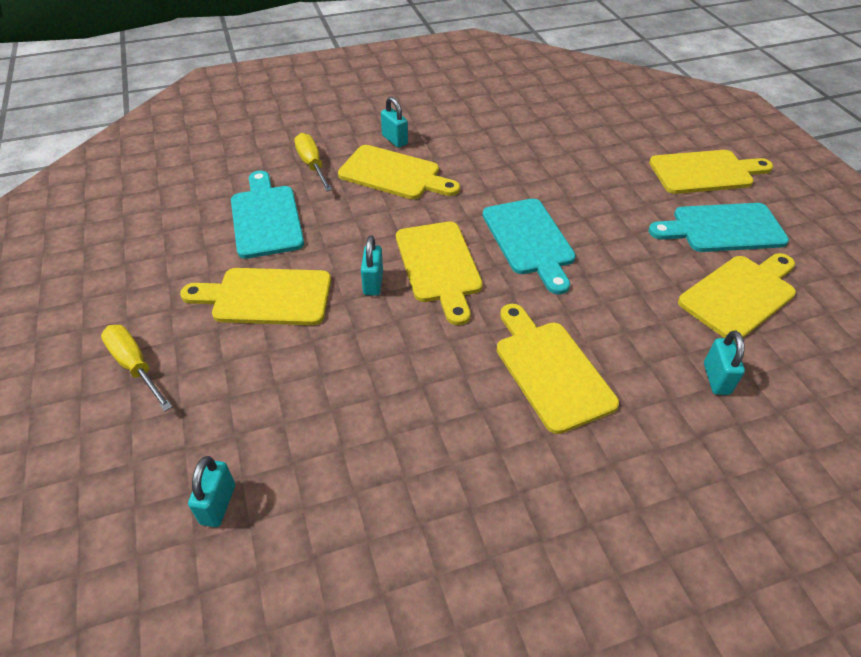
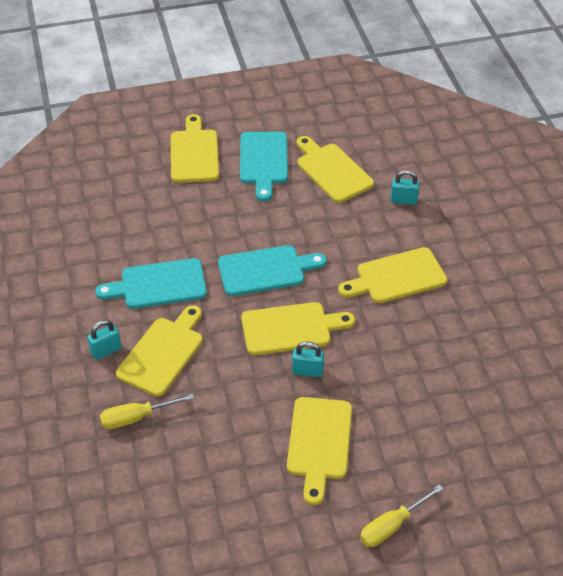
camera: 85 degrees left, 0 degrees up
(218, 504) = (506, 455): turquoise padlock -> none
(266, 218) = (215, 451): turquoise cutting board -> turquoise cutting board (158, 285)

